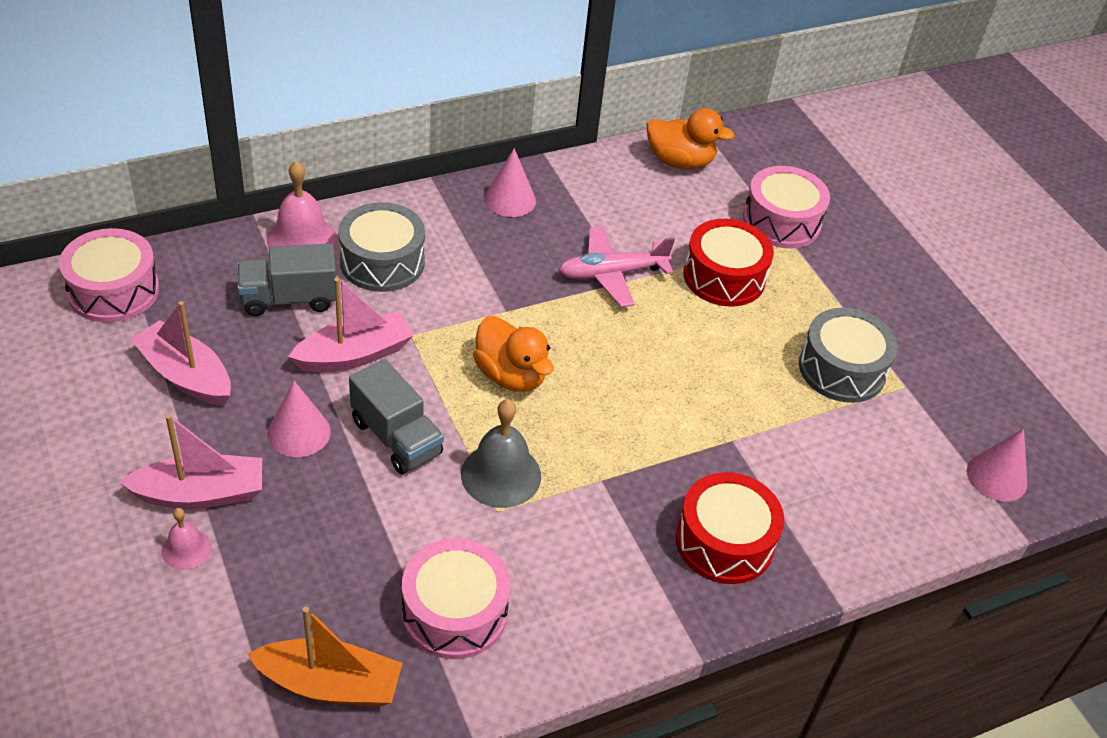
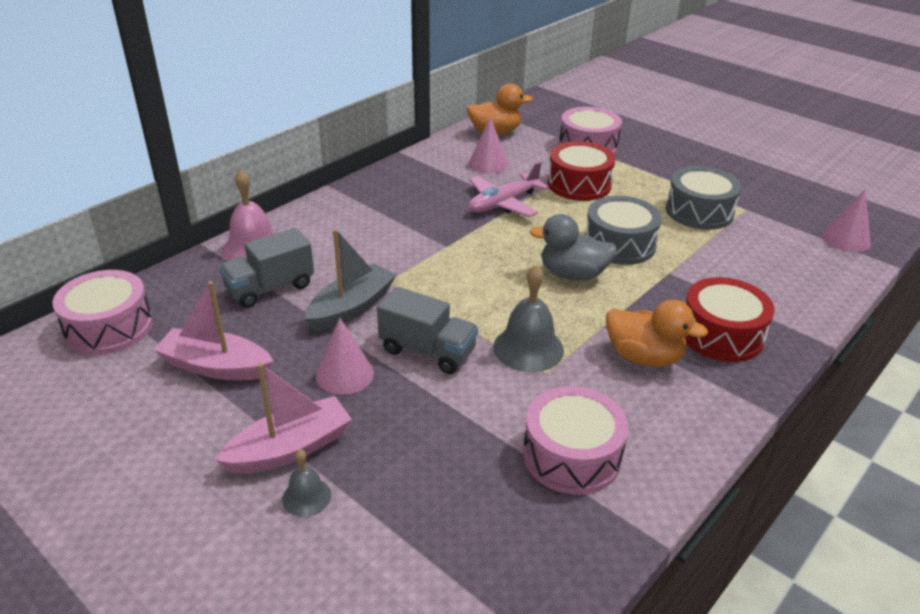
camera: 20 degrees left, 10 degrees down
(186, 549) = (306, 497): pink bell -> grey bell
(330, 684) = (514, 553): orange boat -> none
(354, 355) = (351, 308): pink boat -> grey boat
(382, 262) = (328, 243): grey drum -> grey drum (619, 244)
(510, 199) = (396, 182): pink cone -> pink cone (488, 164)
(511, 375) = (483, 283): orange duck -> orange duck (644, 357)
(618, 401) = (572, 274): none -> grey duck

